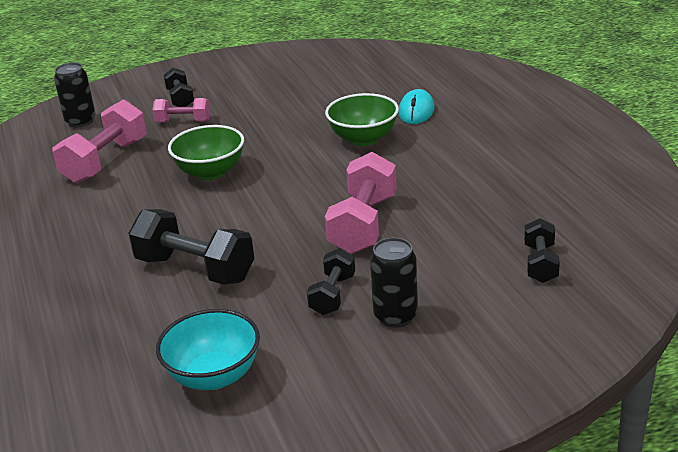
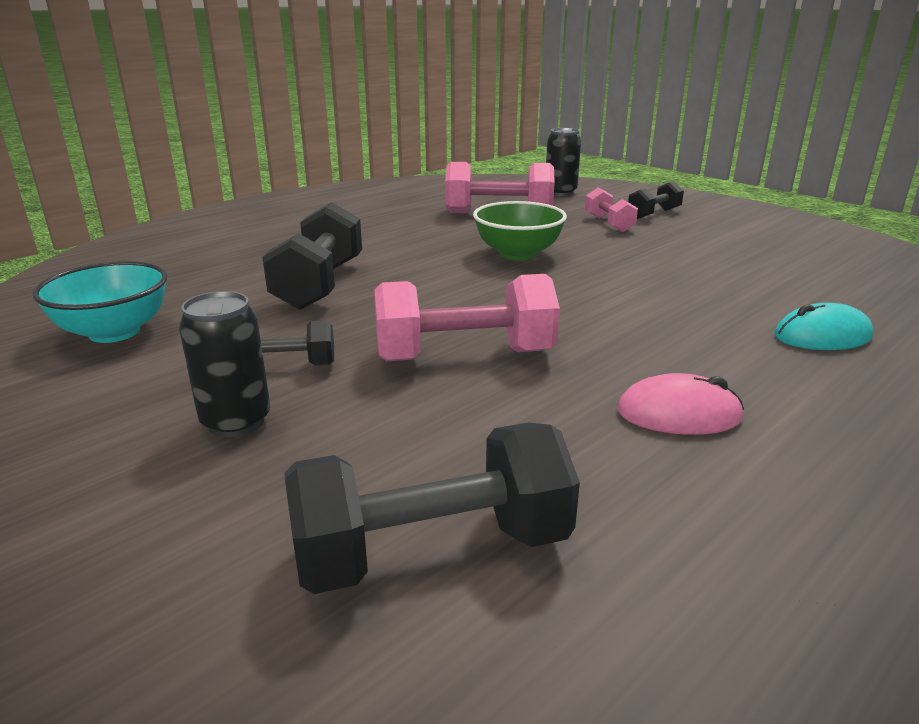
camera: 65 degrees right, 5 degrees down
(363, 139) = (690, 315): green bowl -> none
(467, 175) = (678, 414): none -> pink mouse
(540, 264) = (432, 550): black dumbbell -> black dumbbell, size x1.75

